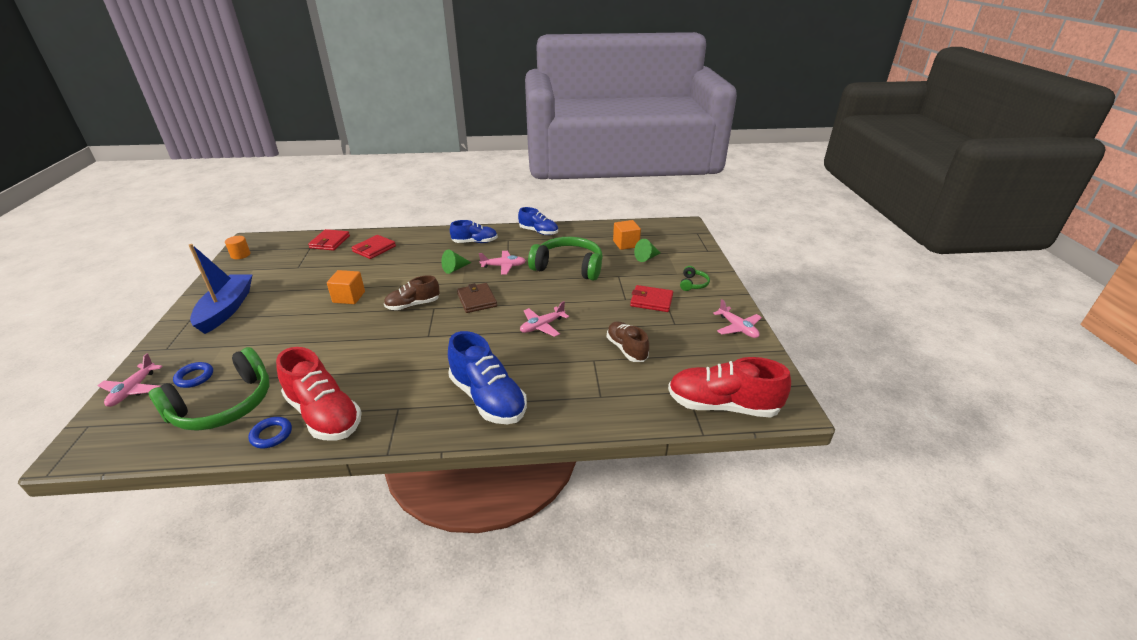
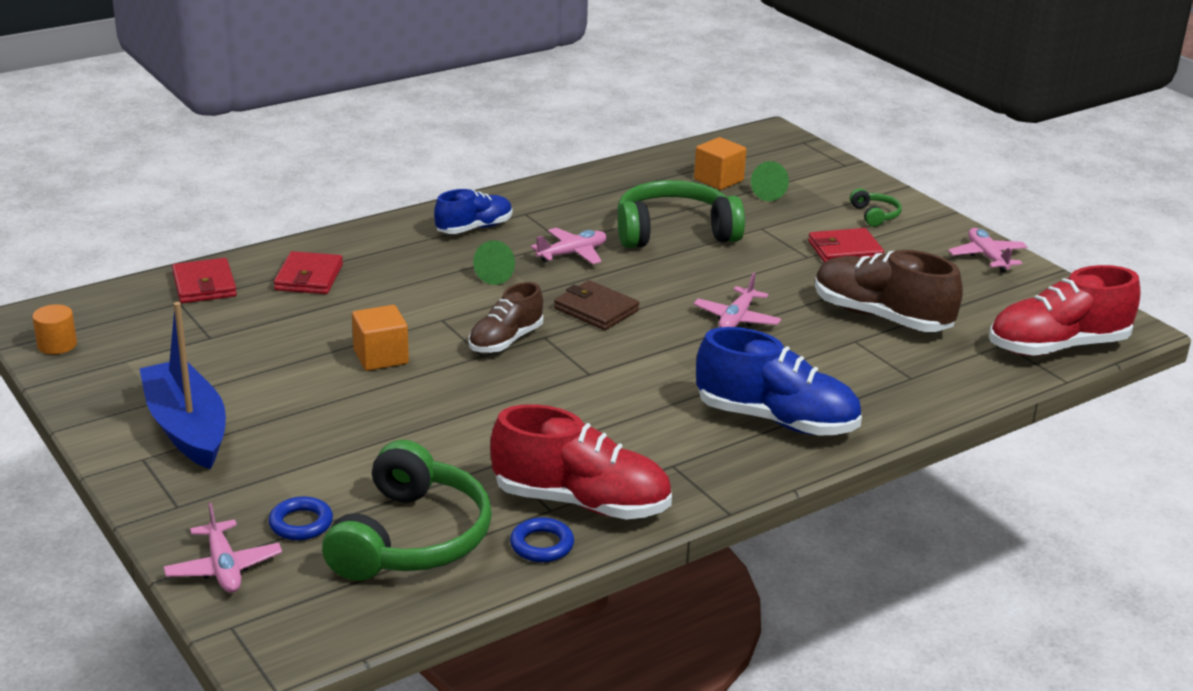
camera: 30 degrees left, 5 degrees down
(538, 232) = (559, 190): blue shoe -> none
(626, 349) = (881, 317): brown shoe -> brown shoe, size x1.62
(737, 328) = (987, 257): pink plane -> pink plane turned 135 degrees counterclockwise

